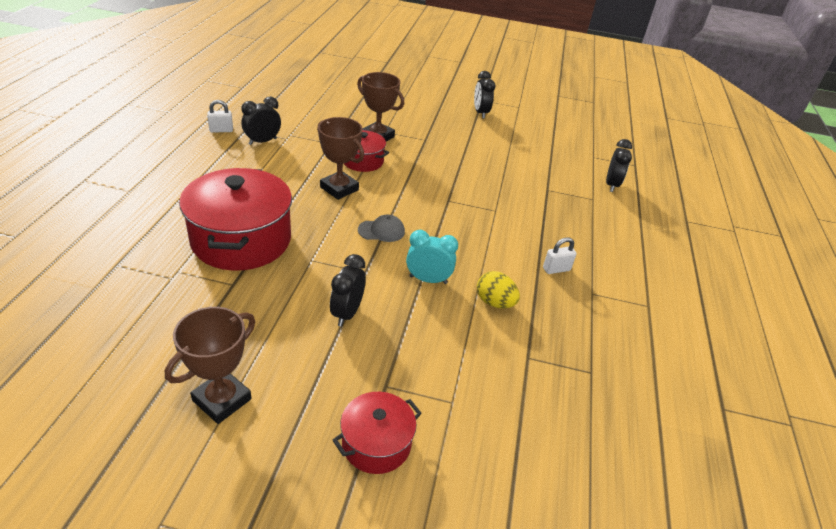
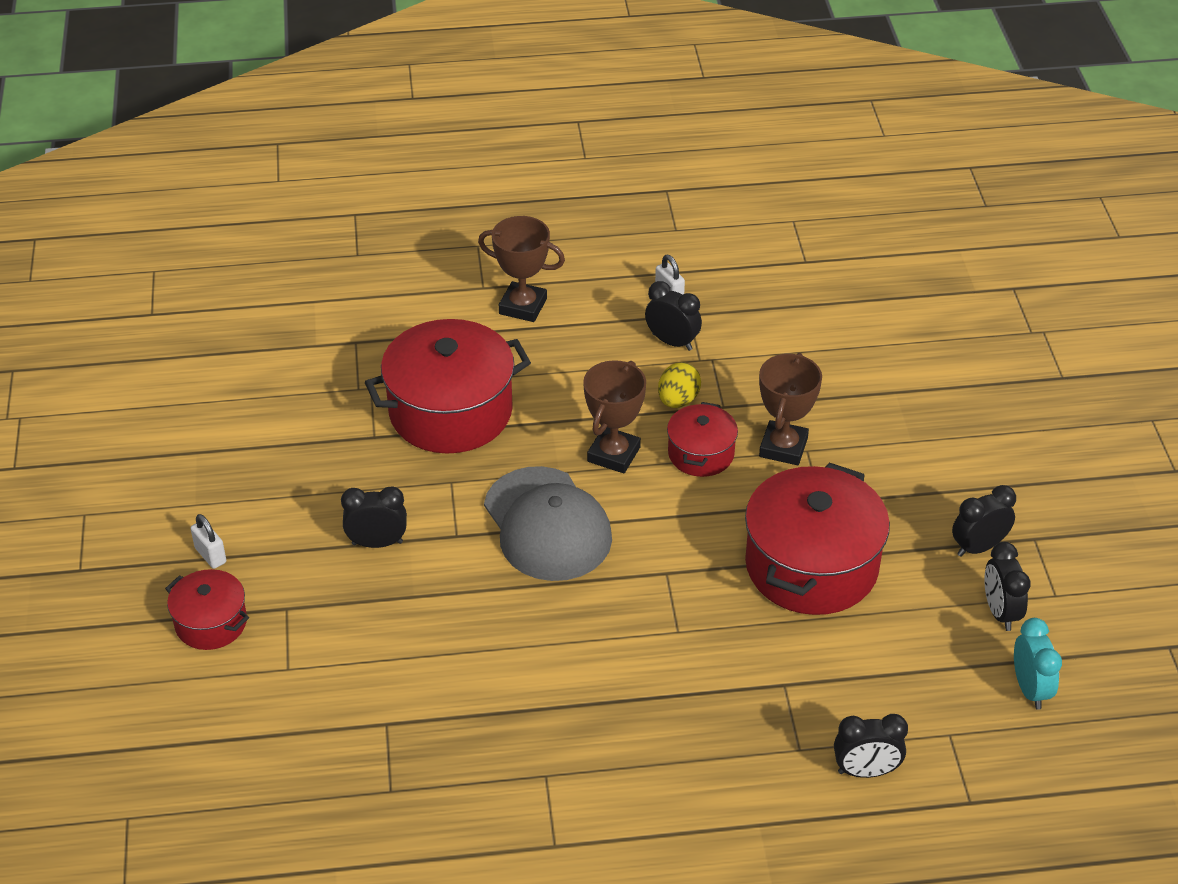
camera: 75 degrees right, 5 degrees up
(222, 400) = (217, 496): brown trophy -> brown trophy (523, 306)
(381, 231) = (547, 525): grey cap -> grey cap, size x2.29
(428, 280) = (475, 597): turquoise clock -> turquoise clock (1030, 689)
(468, 156) = (811, 566): none -> red pot
(494, 302) = (467, 672): yellow egg -> yellow egg (678, 400)
(523, 121) = (1000, 612): none -> black clock
(556, 269) = (576, 726): white padlock -> white padlock (210, 555)

